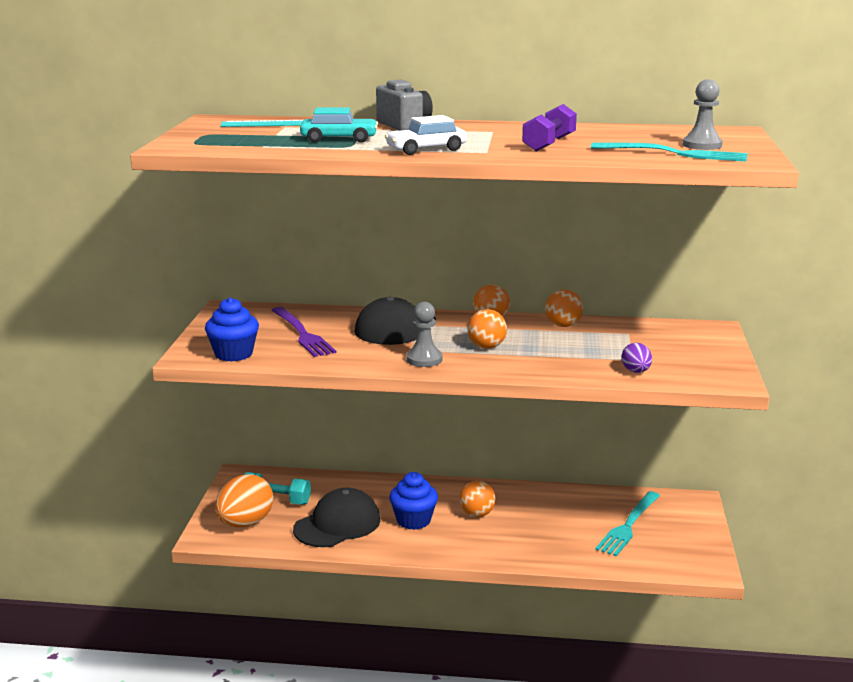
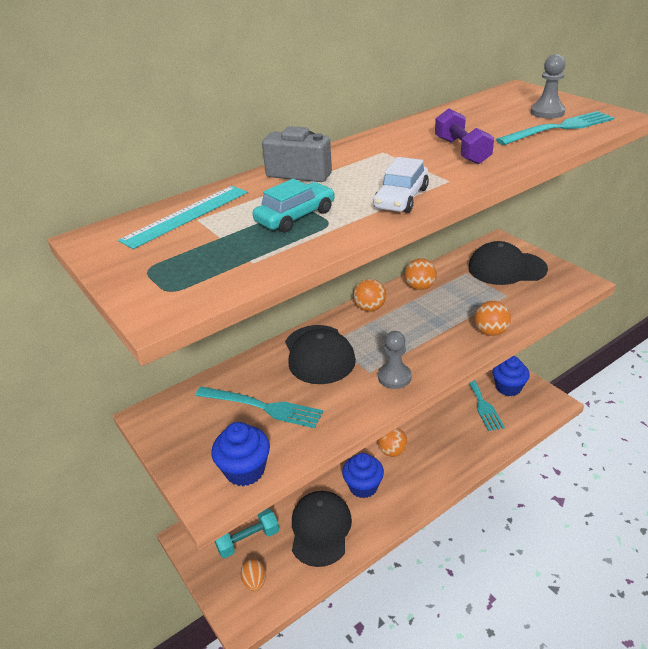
camera: 40 degrees left, 15 degrees up
(245, 523) = (254, 582): orange egg -> orange egg, size x0.51
(303, 334) = (264, 407): purple fork -> turquoise fork
(486, 347) = (411, 337): orange ball -> orange ball (490, 332)
(636, 371) = (527, 305): purple egg -> none
(676, 345) = (506, 268): none -> black cap
(677, 533) = (508, 387): none -> blue cupcake

